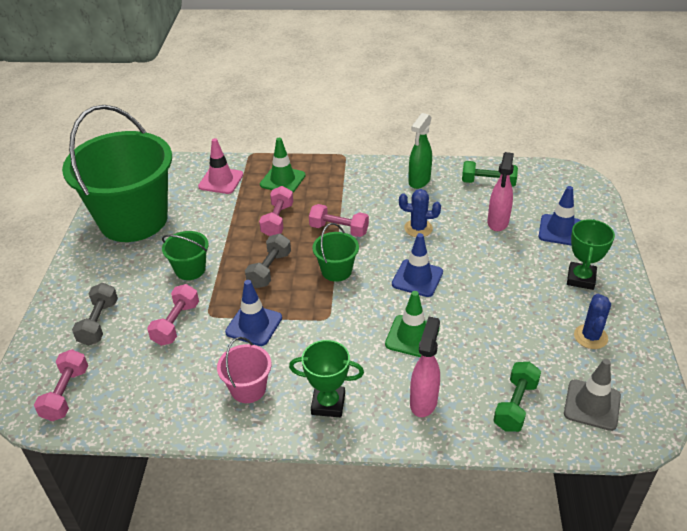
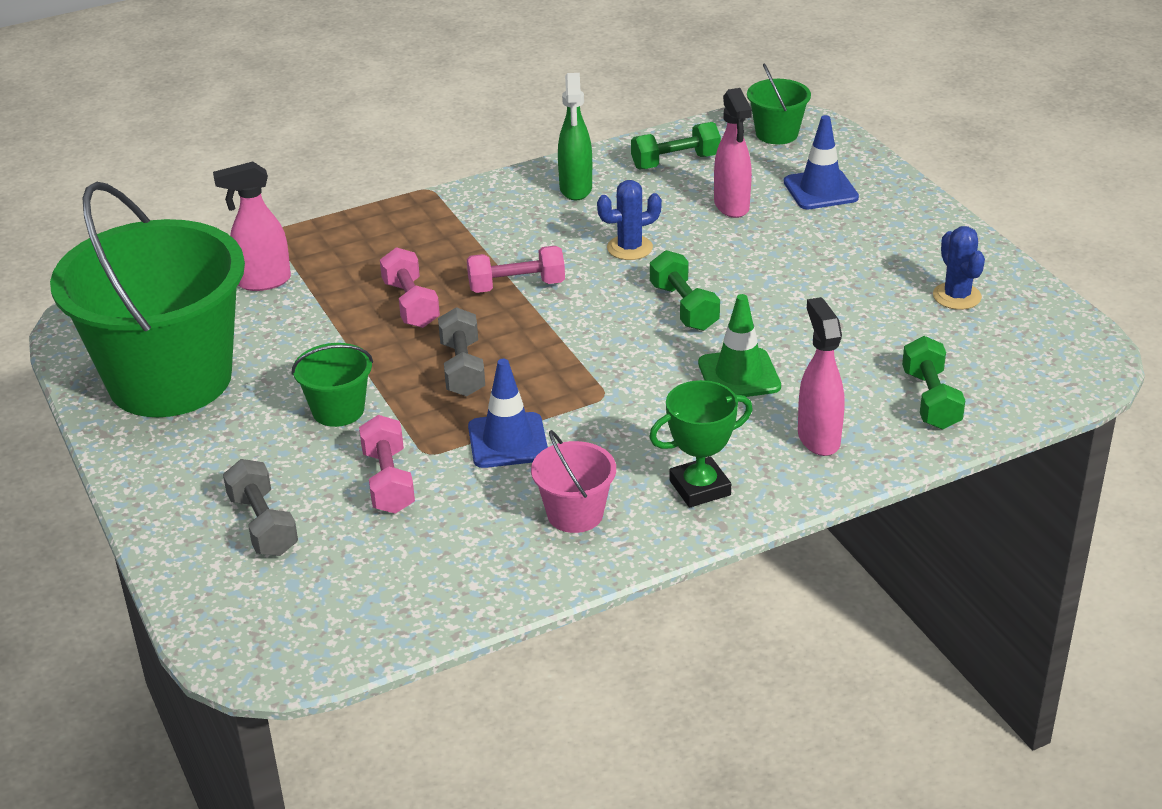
camera: 30 degrees left, 5 degrees down
(66, 394) = (308, 624): pink dumbbell -> none
(221, 181) = (263, 282): pink traffic cone -> pink spray bottle
(282, 180) = (365, 250): green traffic cone -> none
(336, 271) = (563, 337): green bucket -> green bucket (776, 134)
(417, 278) = (684, 307): blue traffic cone -> green dumbbell
(581, 279) = (893, 237): green trophy -> none
(592, 405) = (1016, 366): grey traffic cone -> none

